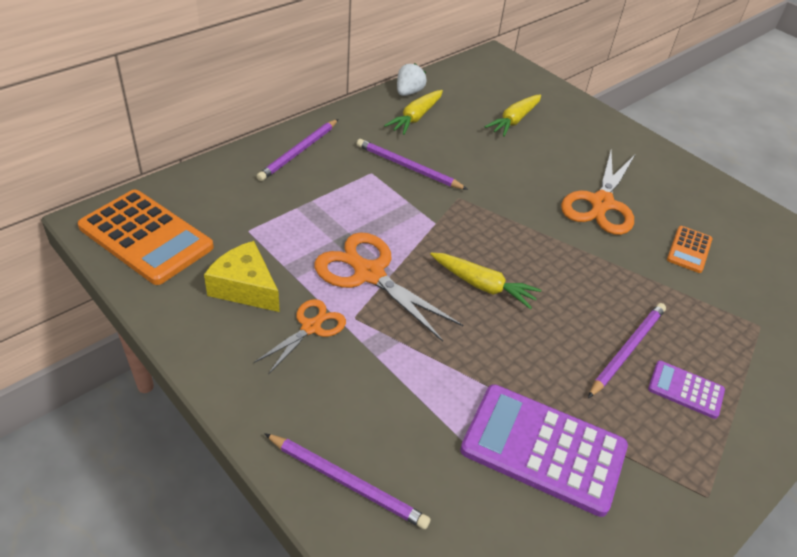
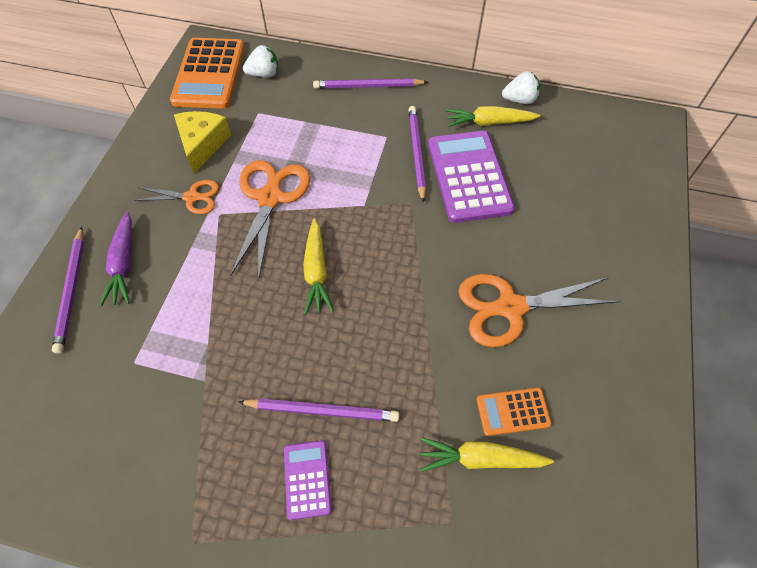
camera: 60 degrees right, 15 degrees up
(198, 202) = (264, 74): none -> white strawberry
(351, 420) = (124, 264): none -> purple carrot
(514, 121) = (565, 186): yellow carrot -> yellow carrot (480, 459)
(543, 449) = (169, 394): purple calculator -> purple calculator (468, 176)

